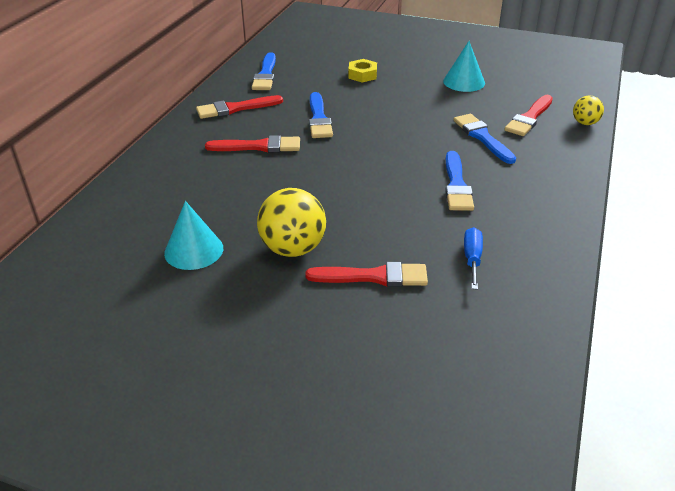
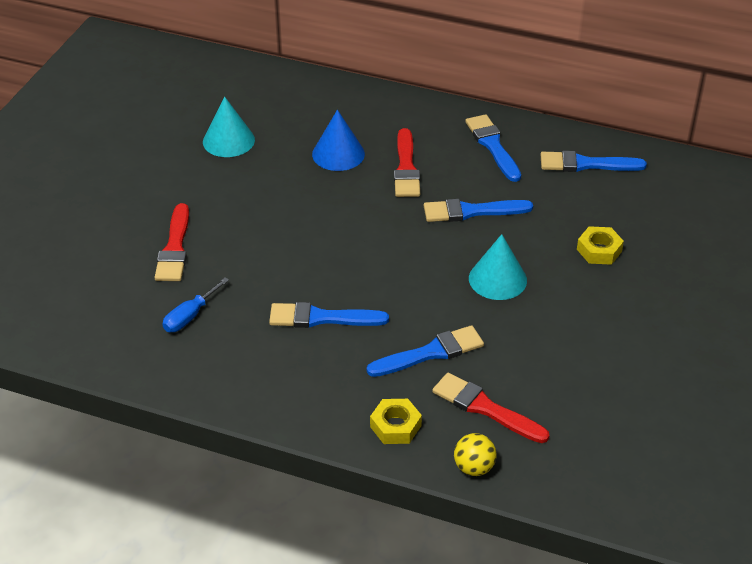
camera: 90 degrees right, 5 degrees up
(231, 181) = (338, 154): none -> blue cone
(235, 108) = (492, 146): red brush -> blue brush
(293, 249) = (222, 198): yellow ball -> none
(464, 82) = (591, 352): turquoise cone -> turquoise cone (497, 279)
(472, 259) = (190, 316): blue screwdriver -> blue screwdriver turned 120 degrees clockwise
(562, 151) = (395, 426): none -> yellow nut

